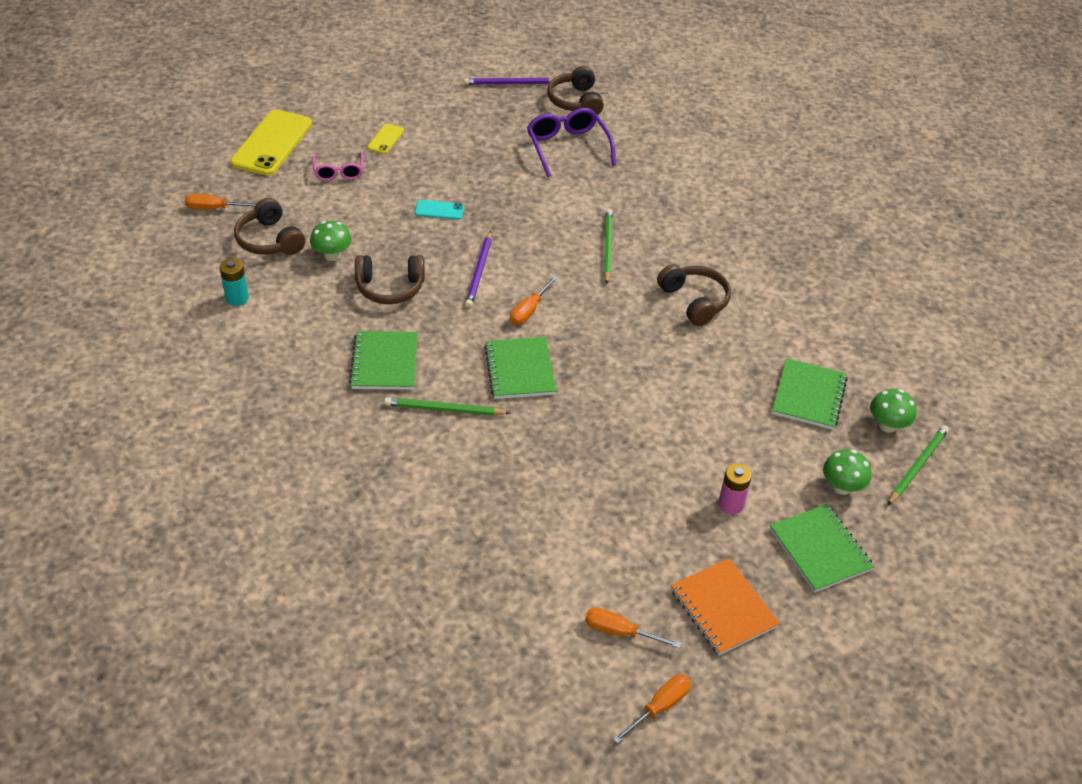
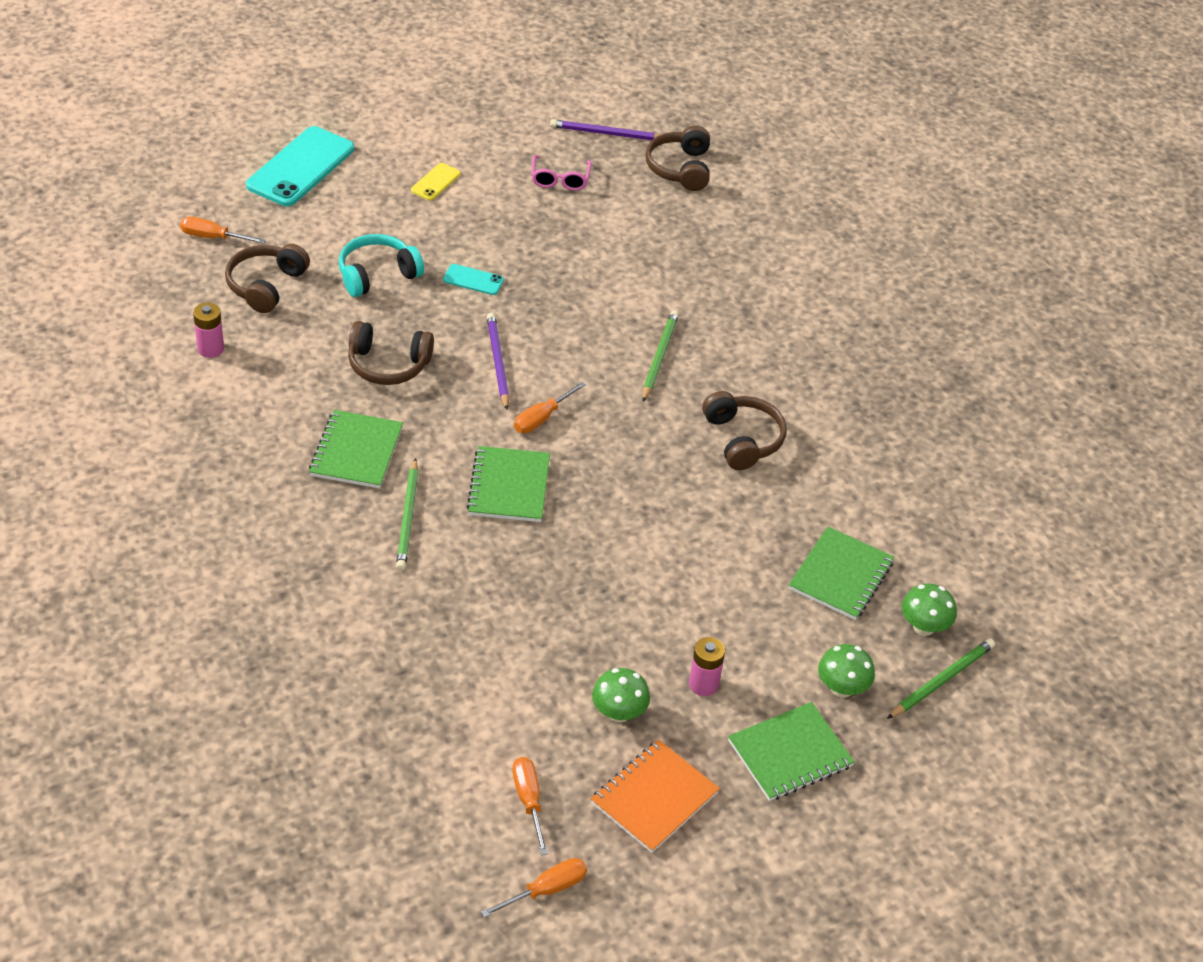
camera: 10 degrees right, 0 degrees up
(237, 298) = (210, 349): turquoise battery -> pink battery
(269, 240) = (266, 285): brown headphones -> brown headphones turned 45 degrees clockwise
(272, 143) = (301, 167): yellow phone -> turquoise phone
(332, 255) = (332, 315): green mushroom -> green mushroom (619, 712)
(339, 172) = (369, 215): pink glasses -> pink glasses (560, 180)
(359, 218) = (377, 274): none -> turquoise headphones
(444, 409) = (408, 517): green pencil -> green pencil turned 105 degrees counterclockwise
(479, 271) = (497, 362): purple pencil -> purple pencil turned 150 degrees clockwise
(567, 147) = (651, 225): purple glasses -> none
(620, 632) = (529, 801): orange screwdriver -> orange screwdriver turned 45 degrees clockwise
(723, 608) = (654, 798): orange notebook -> orange notebook turned 60 degrees clockwise
(820, 549) = (790, 754): green notebook -> green notebook turned 75 degrees clockwise

